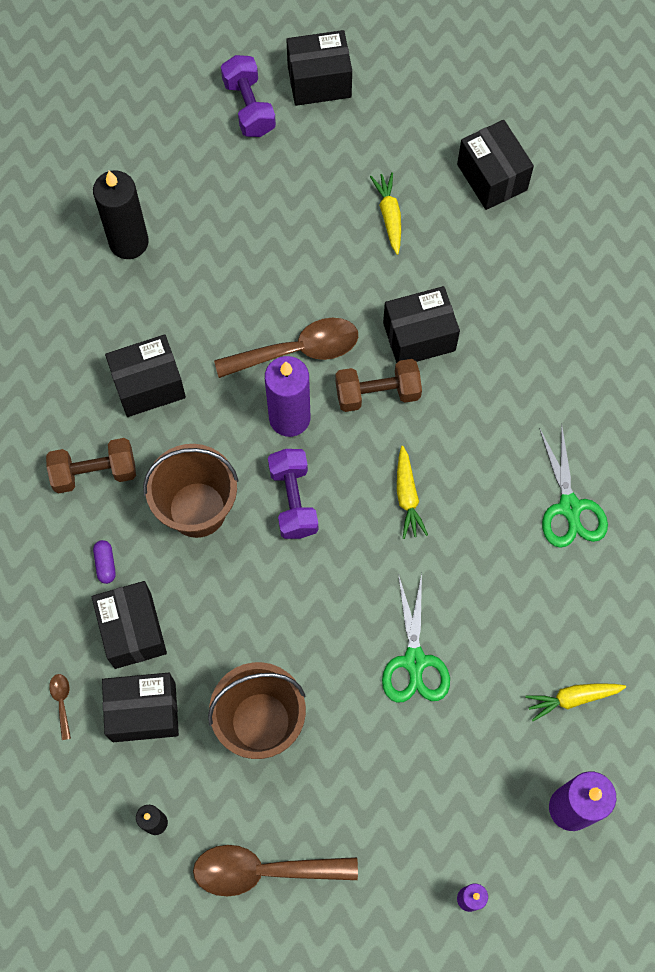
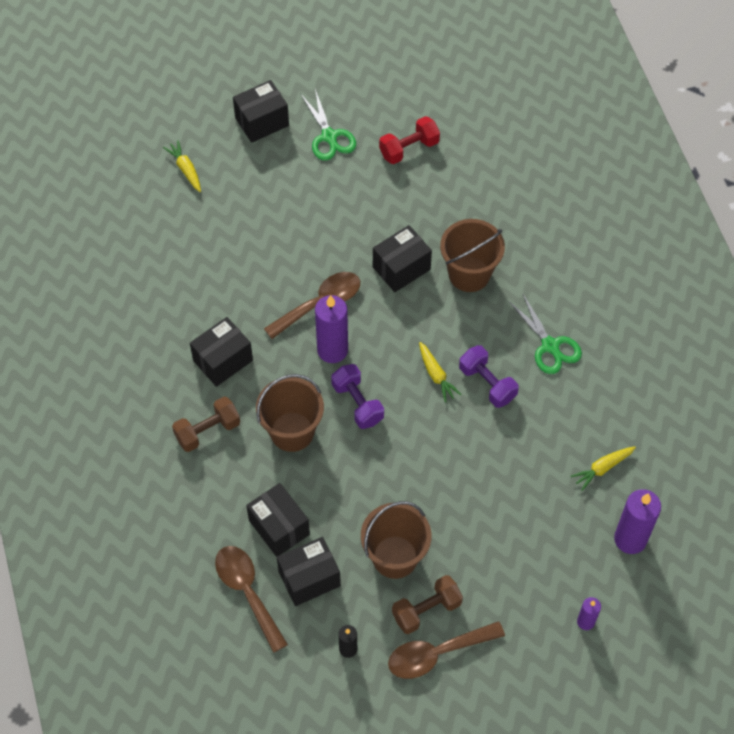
camera: 20 degrees left, 10 degrees down
(62, 702) = (247, 592): brown spoon -> brown spoon, size x2.39
(105, 564) = (241, 489): purple capsule -> none
(129, 242) = (169, 269): black candle -> none
(249, 107) = (218, 153): purple dumbbell -> purple dumbbell (487, 383)
(377, 393) = (387, 314): brown dumbbell -> brown dumbbell (426, 610)
(389, 215) = (348, 195): yellow carrot -> yellow carrot (185, 169)
(414, 661) = (485, 480): green scissors -> green scissors (329, 136)
(492, 177) = (409, 148): black box -> red dumbbell
(503, 373) = (469, 274): none -> brown bucket

